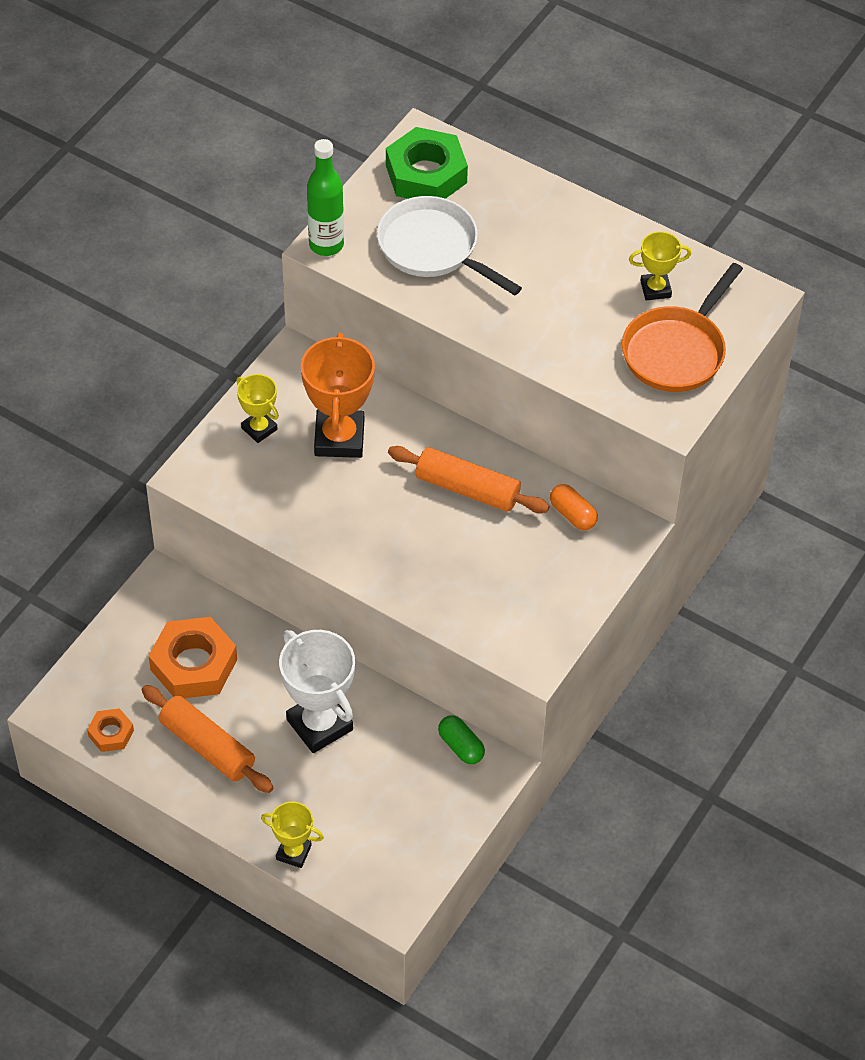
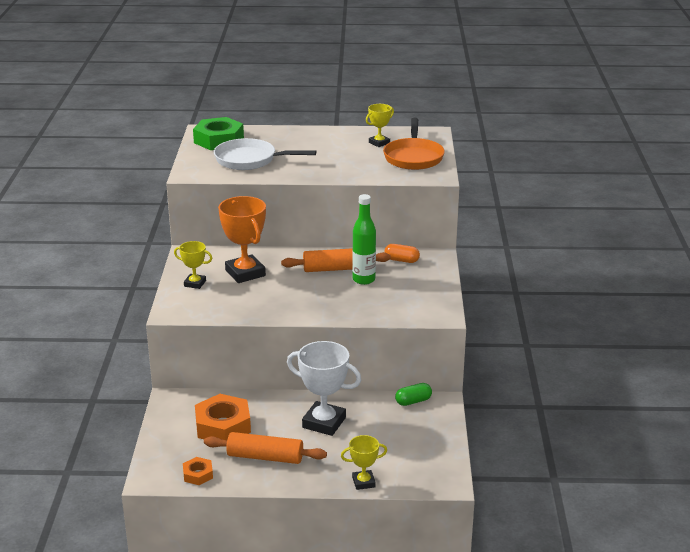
camera: 30 degrees left, 25 degrees down
(326, 245) = (189, 173): green bottle -> green bottle (363, 280)
(461, 746) = (413, 401): green capsule -> green capsule turned 45 degrees counterclockwise

